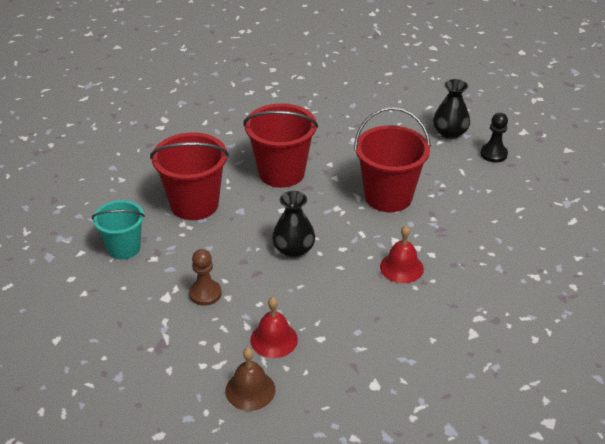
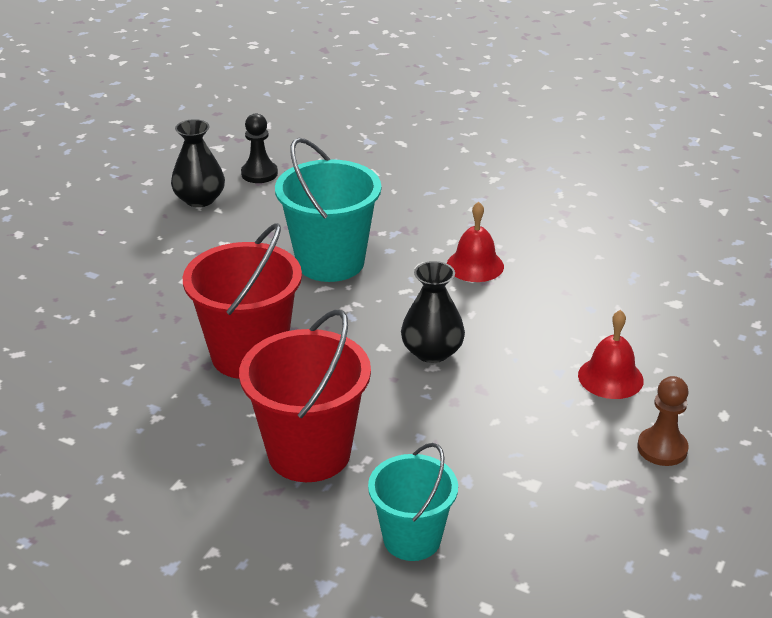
camera: 85 degrees left, 5 degrees down
(205, 293) = (524, 441): brown pawn -> brown pawn (662, 448)
(250, 390) = (701, 401): brown bell -> none
(388, 196) = (330, 262): red bucket -> turquoise bucket

